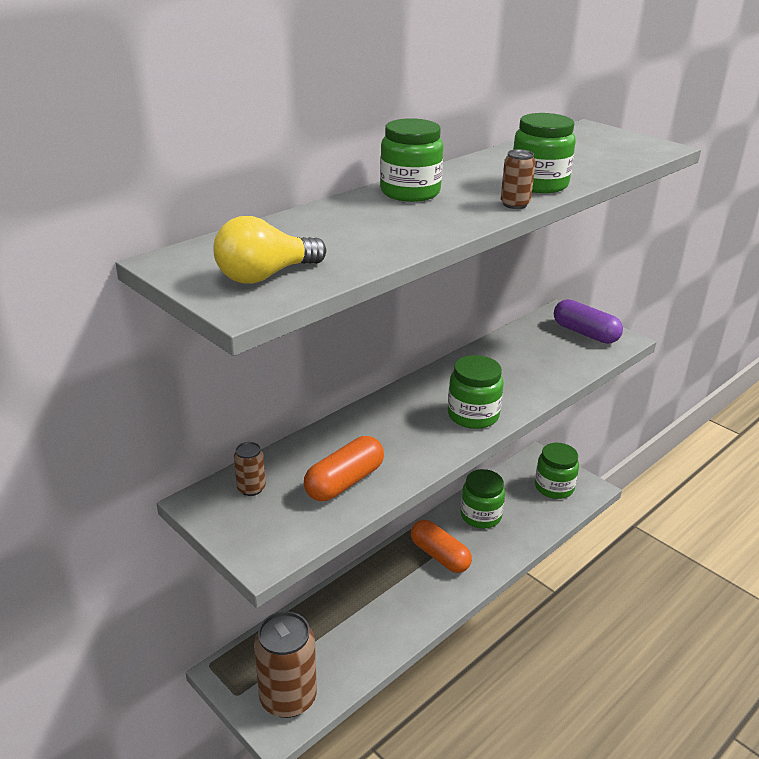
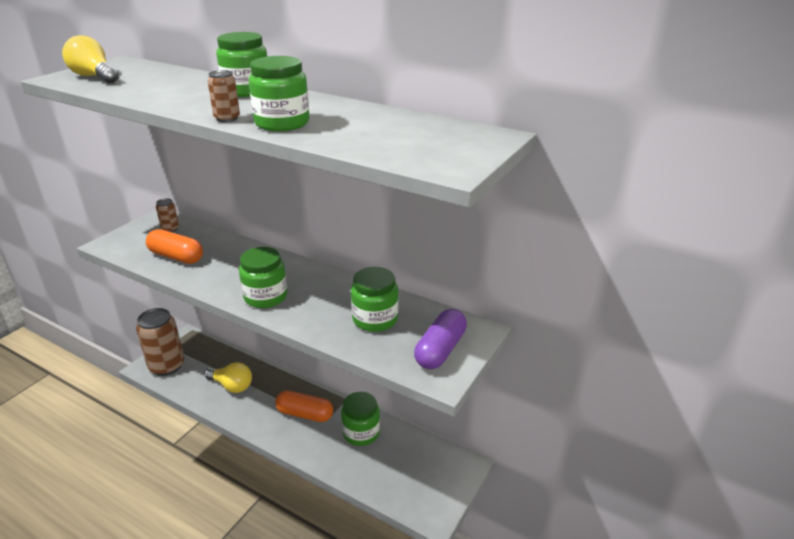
camera: 75 degrees right, 0 degrees up
(364, 620) = (232, 386): none -> yellow light bulb
(439, 555) = (305, 414): orange capsule -> orange capsule turned 75 degrees clockwise
(554, 487) = (422, 483): green jar -> green jar (375, 319)

